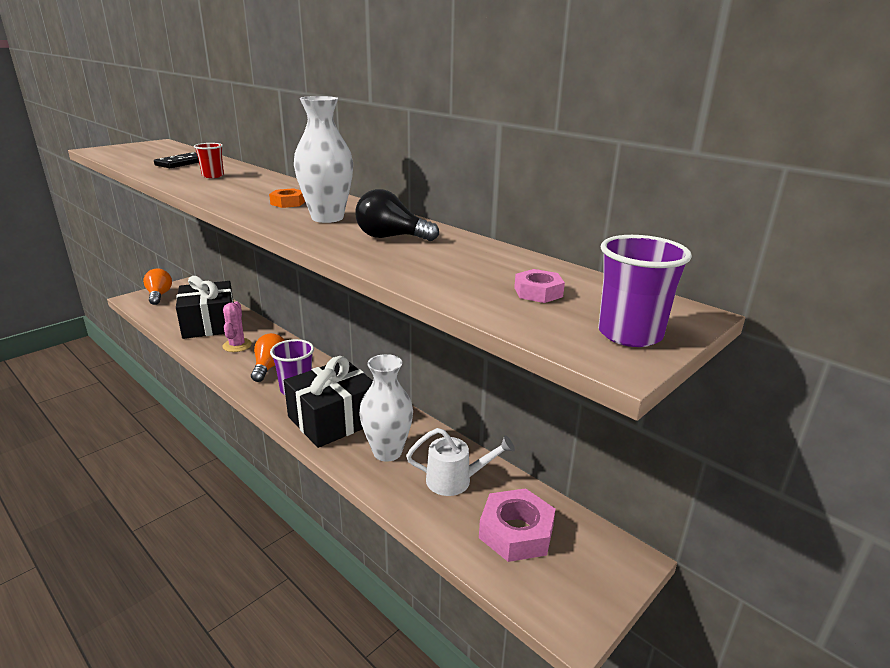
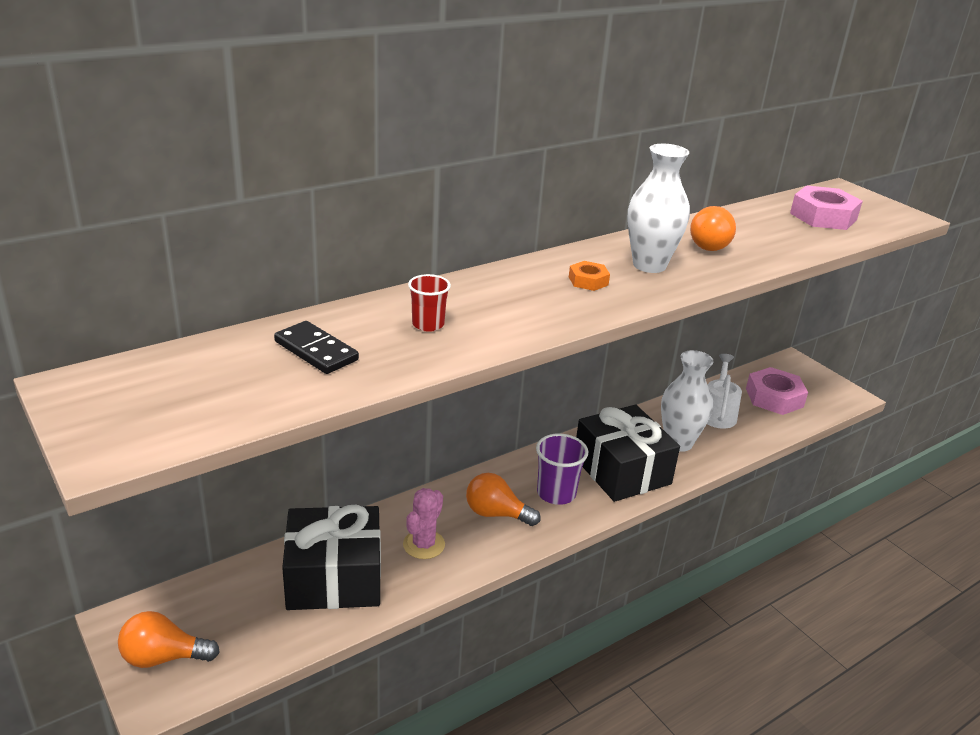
camera: 80 degrees left, 5 degrees up
(237, 345) = (424, 544): pink cactus -> pink cactus turned 75 degrees counterclockwise
(391, 237) = (711, 245): black light bulb -> orange light bulb
(538, 292) = (823, 216): pink nut -> pink nut, size x1.93
(630, 334) = (878, 207): purple cup -> none

